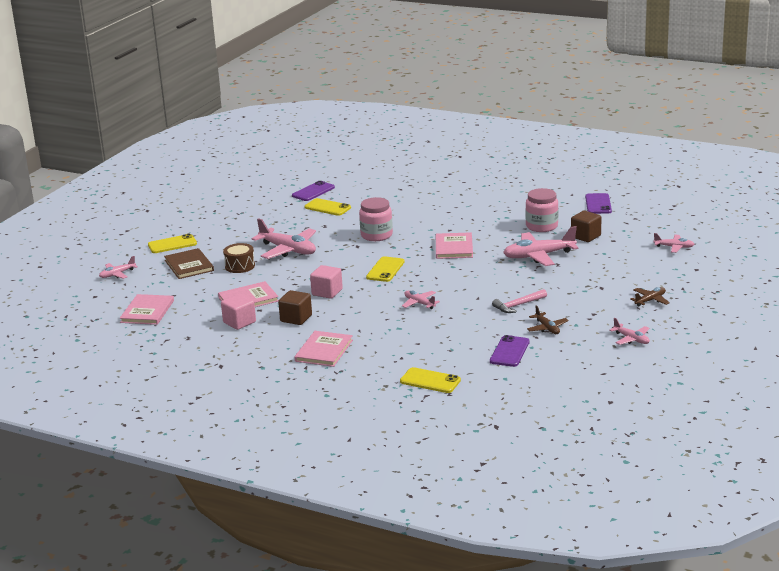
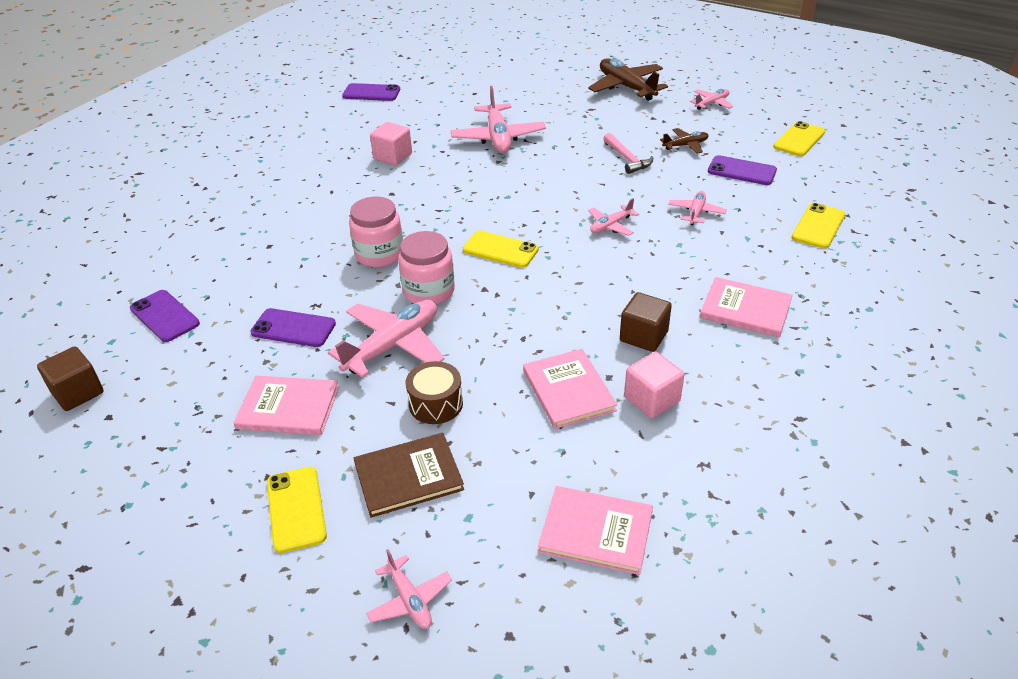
camera: 85 degrees left, 15 degrees up
(303, 223) = (293, 328): none -> purple phone
(327, 207) = (244, 301): yellow phone -> yellow phone (799, 139)
(327, 292) = (561, 305): pink cube -> pink cube (393, 156)
(454, 247) = (450, 192): pink book -> pink book (288, 408)
(541, 226) = (415, 130): pink jar -> pink jar (429, 291)
(585, 236) = (457, 107): brown cube -> brown cube (78, 393)
(650, 300) = (626, 87): brown plane -> brown plane, size x1.89
(674, 247) = (505, 65): pink plane -> pink plane (696, 213)

